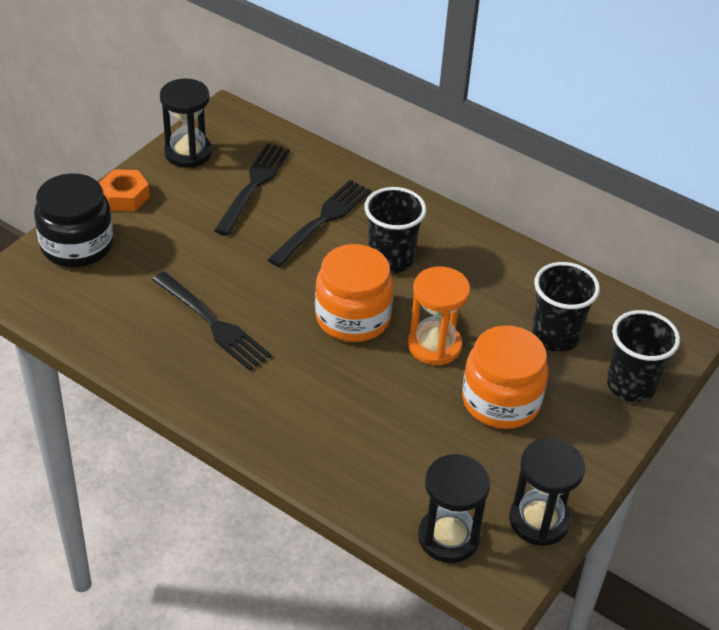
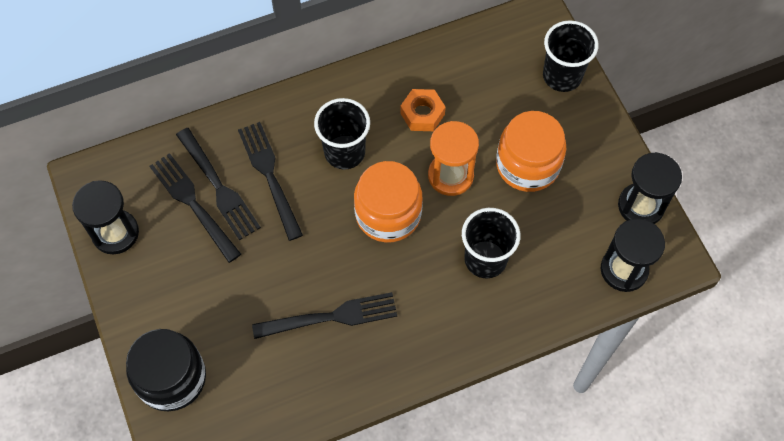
camera: 55 degrees left, 20 degrees up
(125, 196) = (136, 311): orange nut -> orange nut (422, 114)
(283, 193) = (218, 187): none -> black fork
(555, 336) = (490, 92): black cup -> black cup (485, 259)

